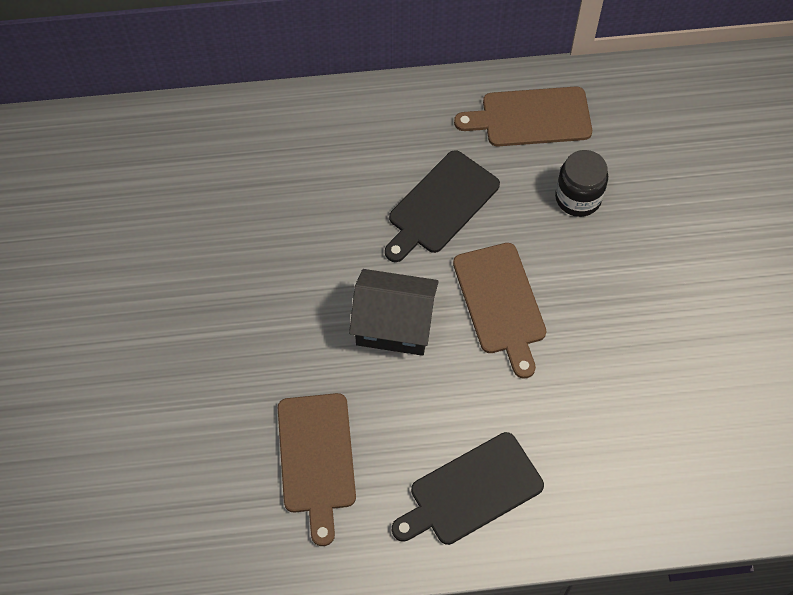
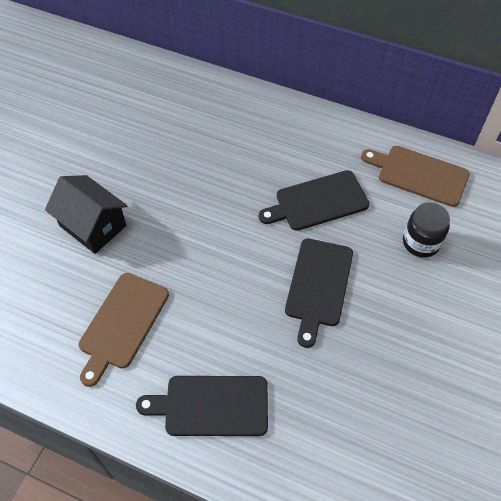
camera: 30 degrees right, 5 degrees down
(394, 325) = (234, 263): black house -> black house (93, 226)
(500, 303) = (318, 286): brown cutting board -> black cutting board

